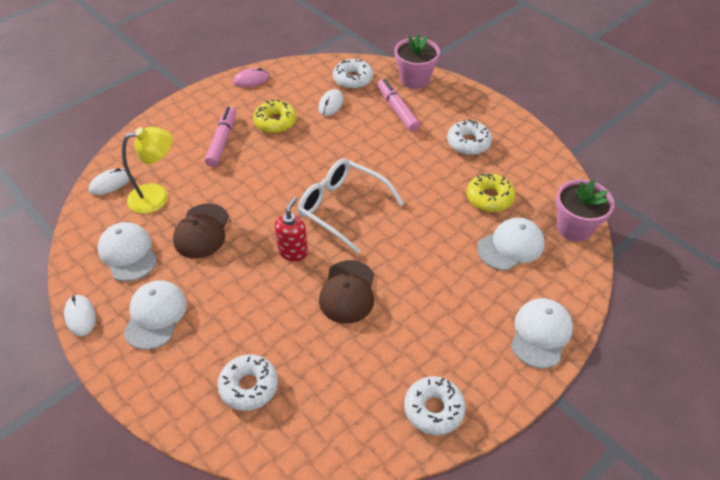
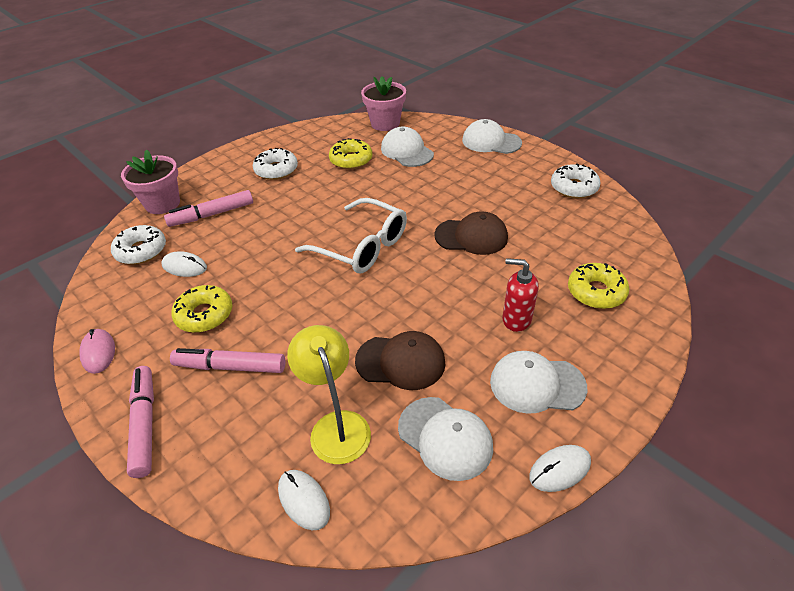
camera: 90 degrees left, 5 degrees down
(128, 253) = (445, 438): white cap -> white cap turned 105 degrees counterclockwise
(187, 110) = (145, 424): none -> pink marker
(249, 386) = (596, 292): white donut -> yellow donut
(293, 252) = (426, 277): red soap dispenser -> red soap dispenser (516, 319)
(342, 208) = (362, 246): white glasses -> white glasses turned 90 degrees counterclockwise

